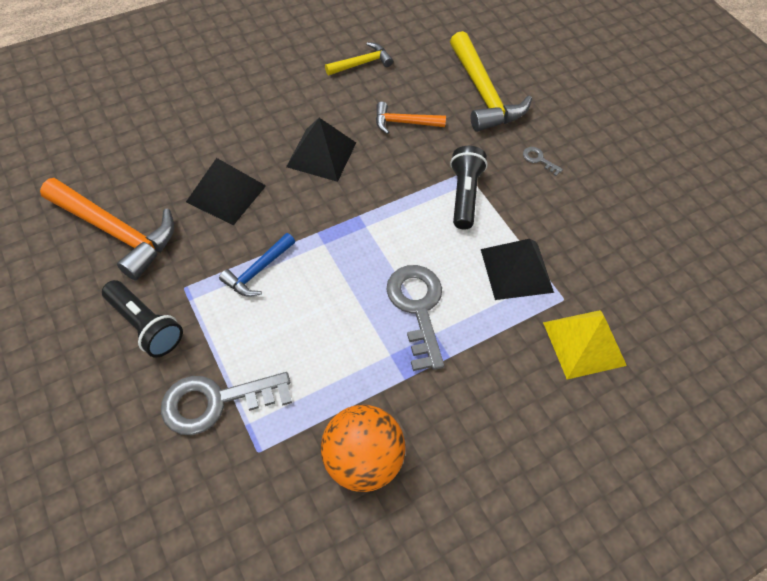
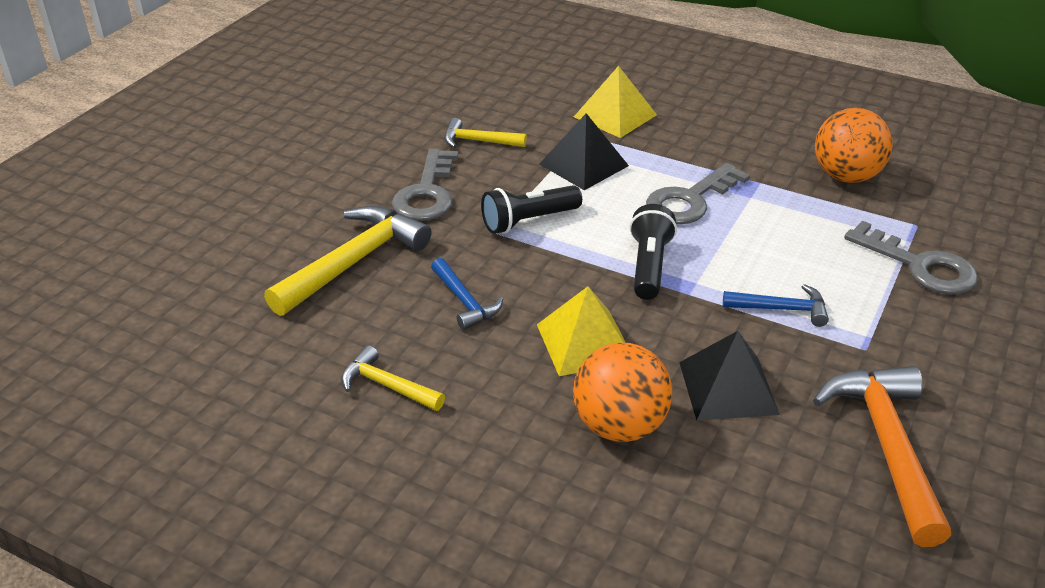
camera: 120 degrees left, 20 degrees down
(146, 325) = (932, 349): black flashlight -> black flashlight (649, 266)
(248, 131) = (619, 426): none -> orange ball
(321, 154) = (585, 342): black pyramid -> yellow pyramid
(404, 122) = (465, 302): orange hammer -> blue hammer
(538, 159) = (427, 193): grey key -> grey key, size x2.31
(596, 223) = (478, 141): none -> yellow hammer

